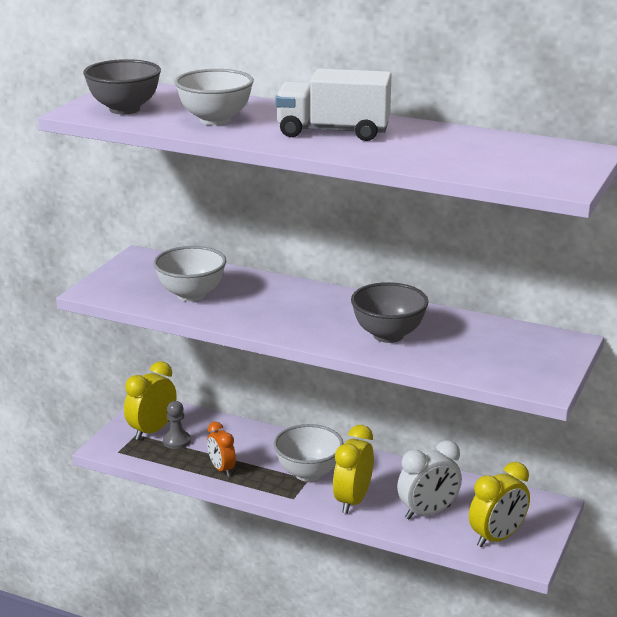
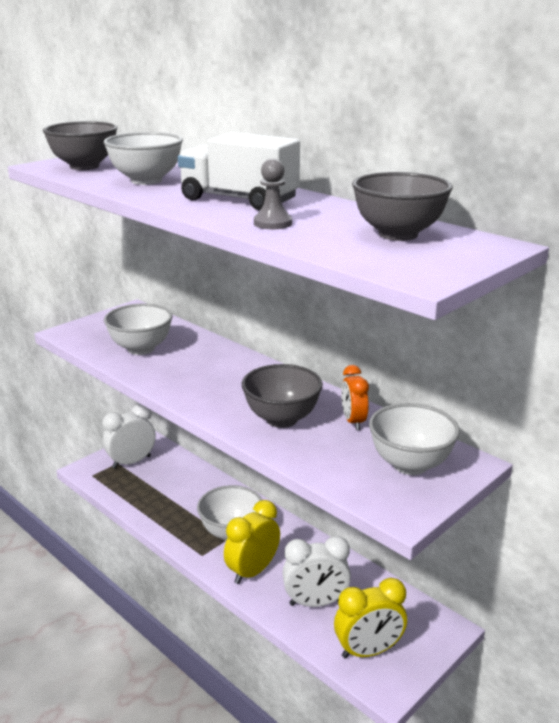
camera: 20 degrees right, 0 degrees up
(152, 430) = (131, 462): yellow clock -> white clock
(176, 441) = (144, 476): grey pawn -> grey pawn (272, 223)
(222, 469) = (161, 511): orange clock -> orange clock (353, 421)
(507, 151) = (398, 234): none -> grey bowl
(525, 351) = (410, 465): none -> white bowl

